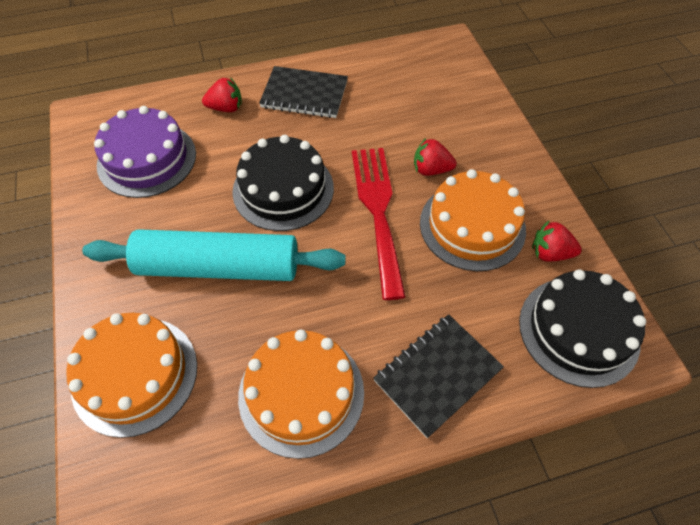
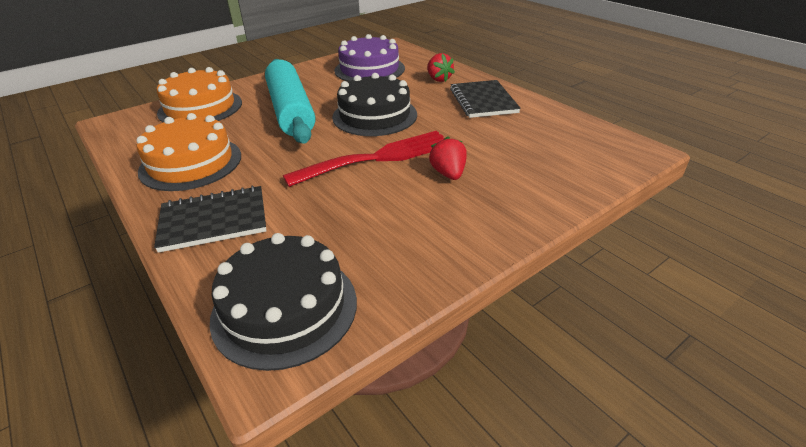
camera: 70 degrees right, 20 degrees down
(437, 375) = (214, 221): black notebook -> black notebook turned 45 degrees counterclockwise
(472, 226) = (392, 210): orange cake -> none
(550, 253) = (385, 270): red strawberry -> none

